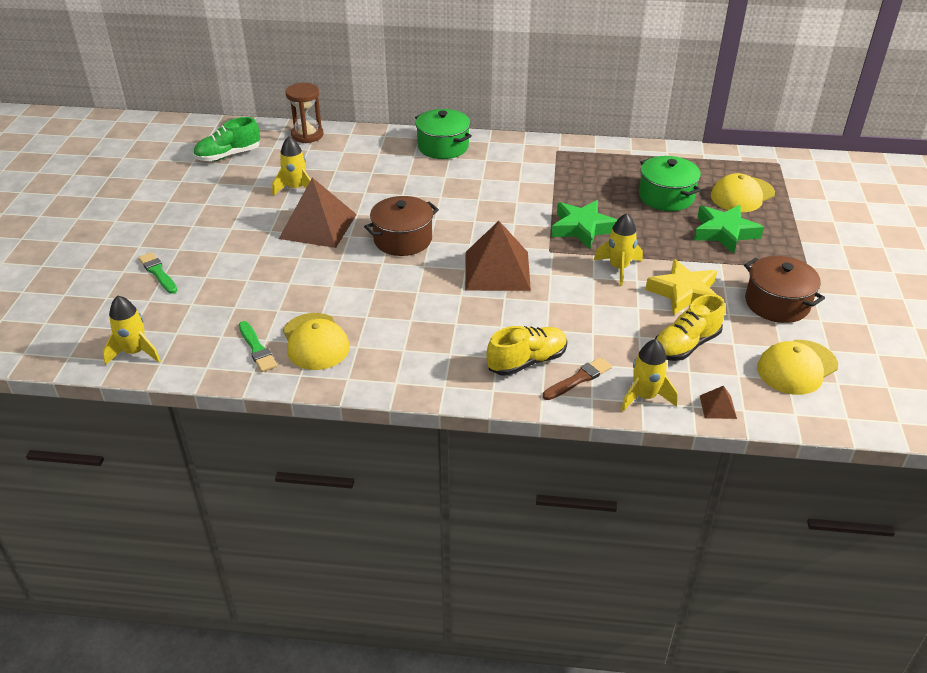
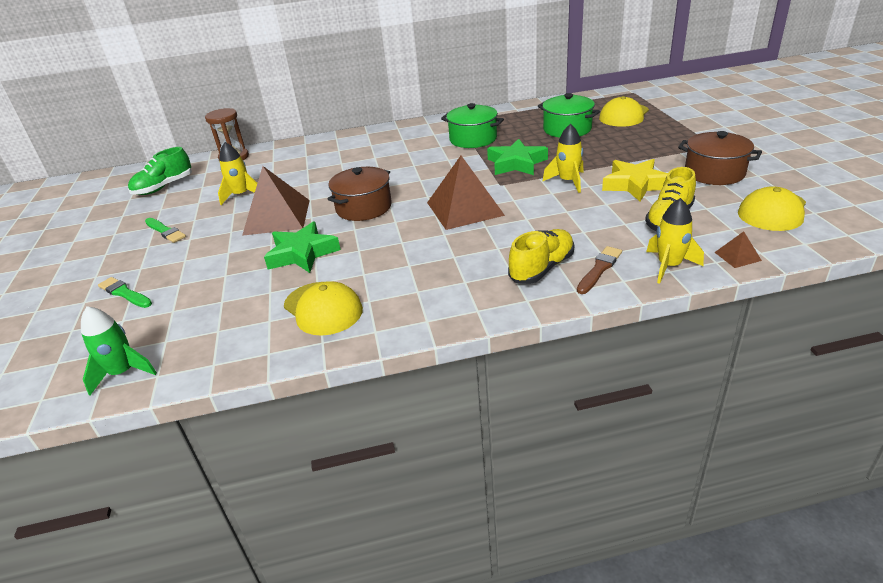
camera: 15 degrees left, 5 degrees down
(135, 352) = (123, 373): yellow rocket -> green rocket
(257, 348) = (263, 331): green brush -> green brush (165, 231)
(443, 147) = (360, 139): green pot -> green pot (473, 139)
(724, 233) = (631, 140): green star -> green star (302, 253)

